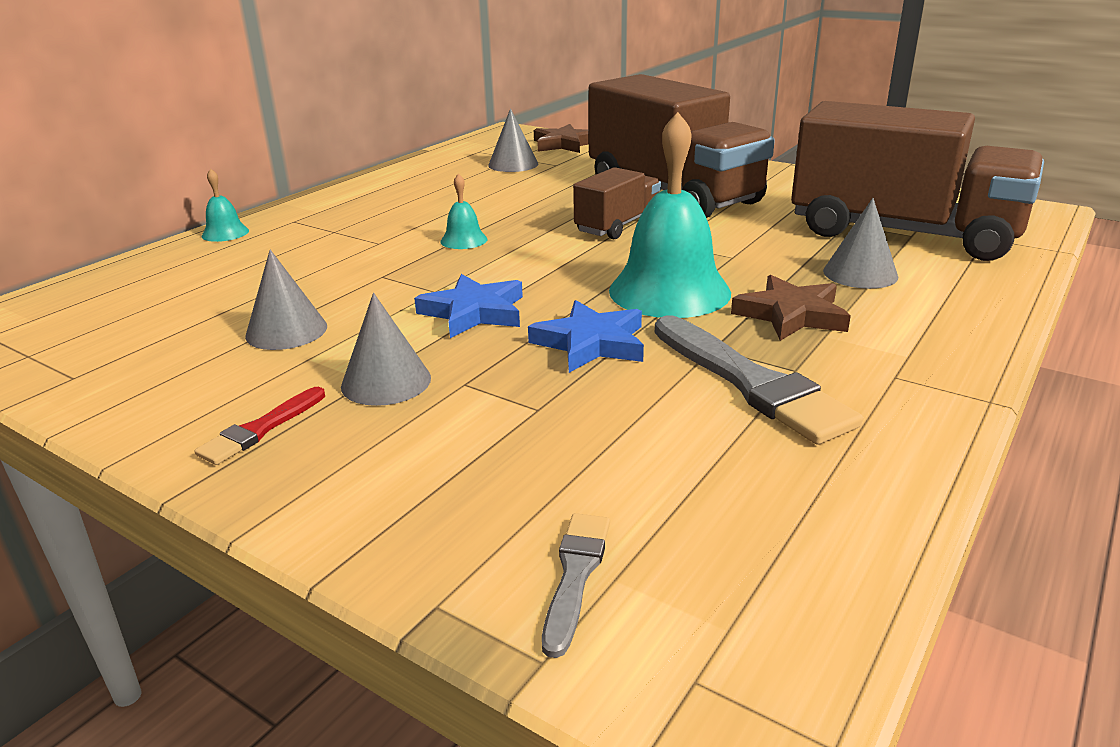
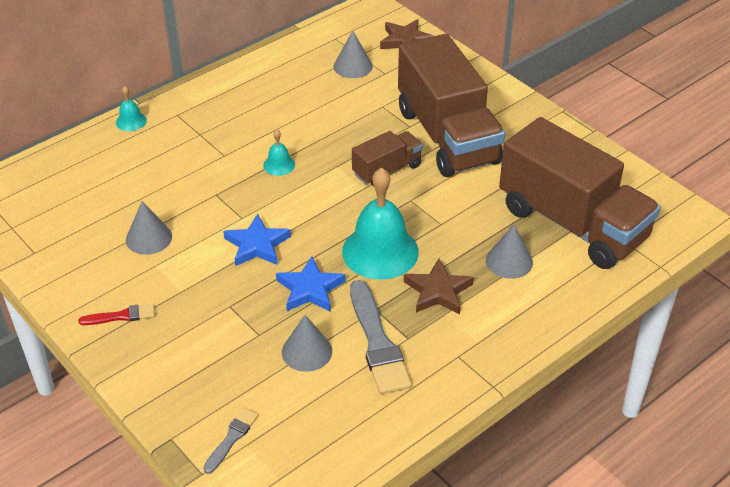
camera: 15 degrees right, 15 degrees up
(261, 429) = (121, 316): red brush -> red brush turned 150 degrees counterclockwise
(386, 382) = (190, 295): grey cone -> grey cone (307, 351)

